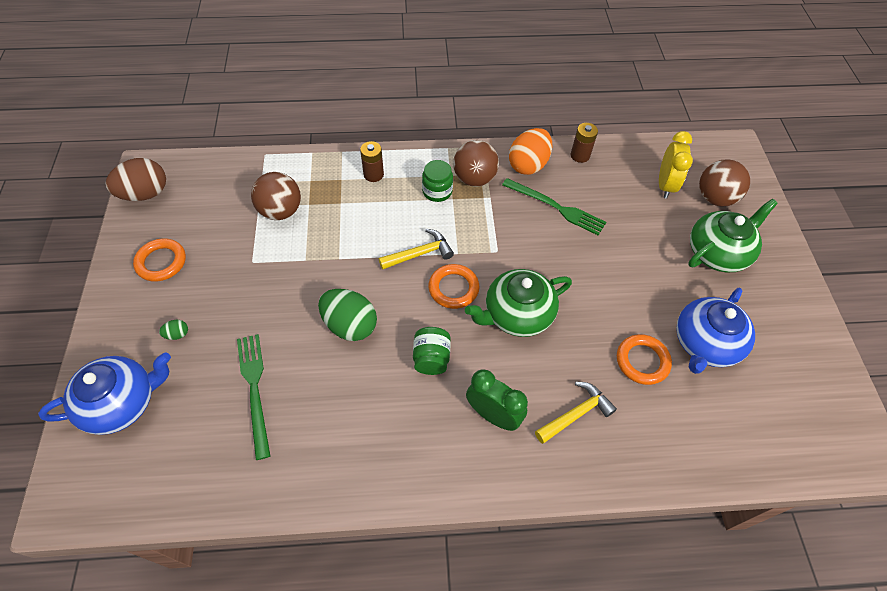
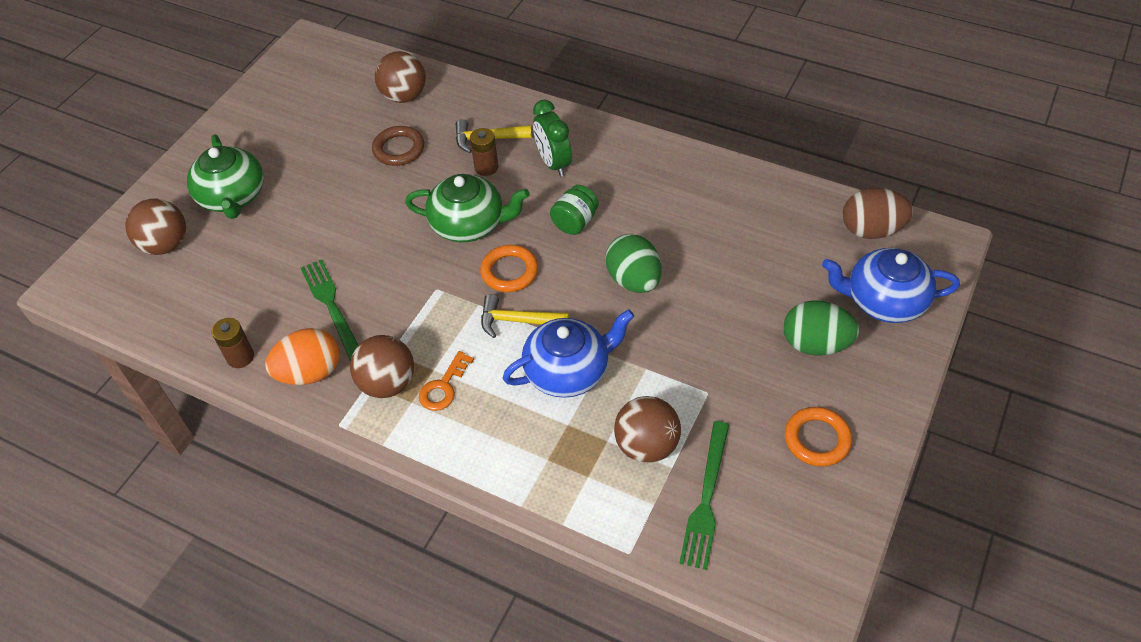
camera: 145 degrees left, 5 degrees down
(145, 194) = (820, 559): brown egg -> brown egg (871, 230)
(177, 334) = (815, 344): green egg -> green egg, size x2.36
(254, 389) = (751, 262): green fork -> green fork (706, 499)
(373, 174) = (503, 447): brown battery -> brown battery (486, 167)
(437, 191) = (443, 387): green jar -> orange key
(642, 361) = (399, 149): orange ring -> brown ring
(665, 185) = (195, 280): yellow clock -> none
(700, 428) = (404, 96): none -> brown ball
(705, 344) = (335, 140): blue teapot -> blue teapot (568, 371)
(718, 253) = (233, 197): green teapot -> green teapot turned 105 degrees counterclockwise

